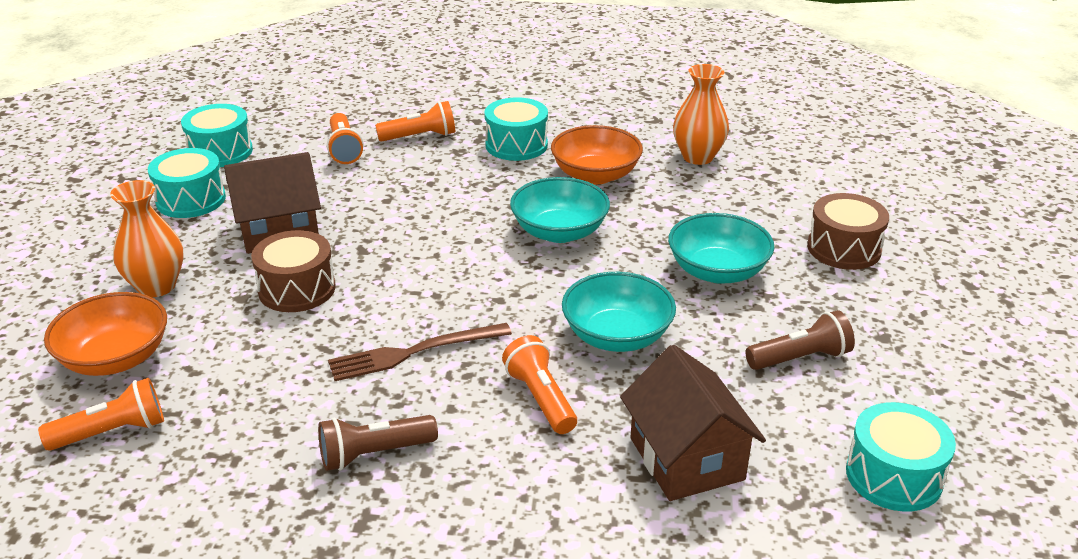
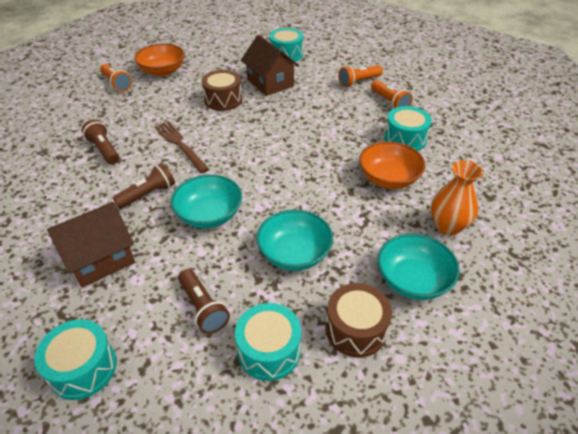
camera: 75 degrees right, 10 degrees up
(156, 286) = (214, 66): orange vase -> none
(220, 152) = (333, 50): turquoise drum -> turquoise drum (269, 350)
(540, 398) = (148, 194): orange flashlight -> brown flashlight
(559, 232) = (311, 174): turquoise bowl -> turquoise bowl (413, 280)

